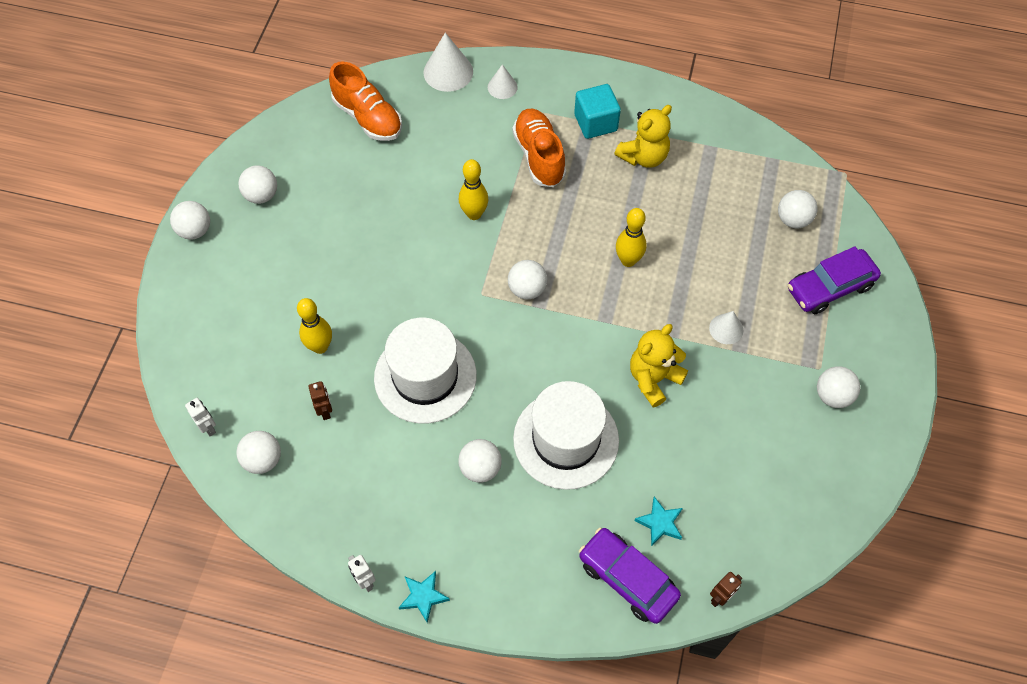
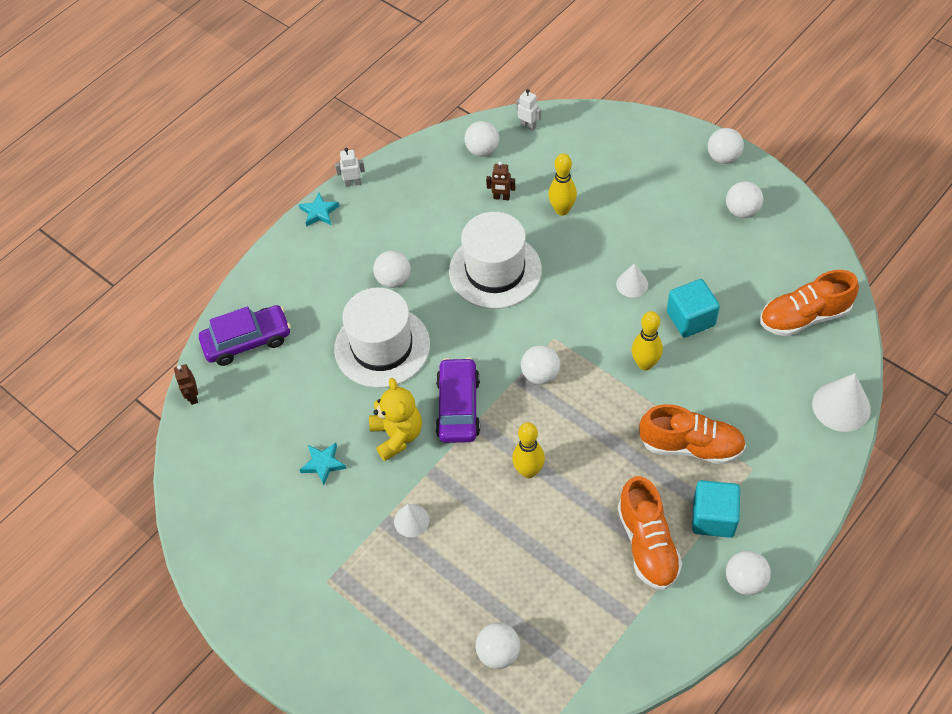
camera: 120 degrees right, 5 degrees down
(208, 427) = (528, 125): white robot -> white robot turned 135 degrees counterclockwise
(408, 196) = (690, 319): none -> turquoise cube
(502, 87) = (800, 448): white cone -> white cone (632, 284)
(643, 156) = (647, 544): yellow teddy bear -> orange shoe
(660, 523) = (274, 382): turquoise star -> turquoise star (323, 464)
(830, 287) = (402, 642): purple car -> purple car (458, 407)
(832, 395) = (295, 577): white ball -> white ball (745, 581)

